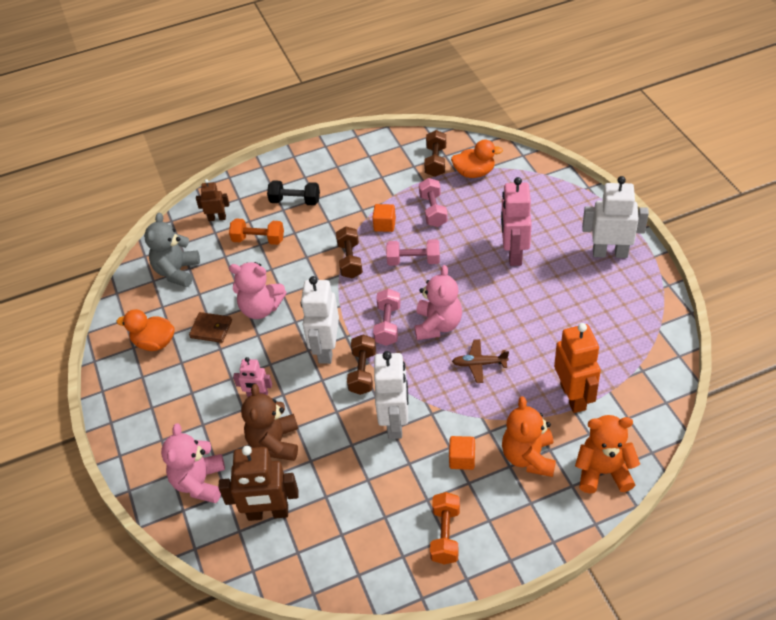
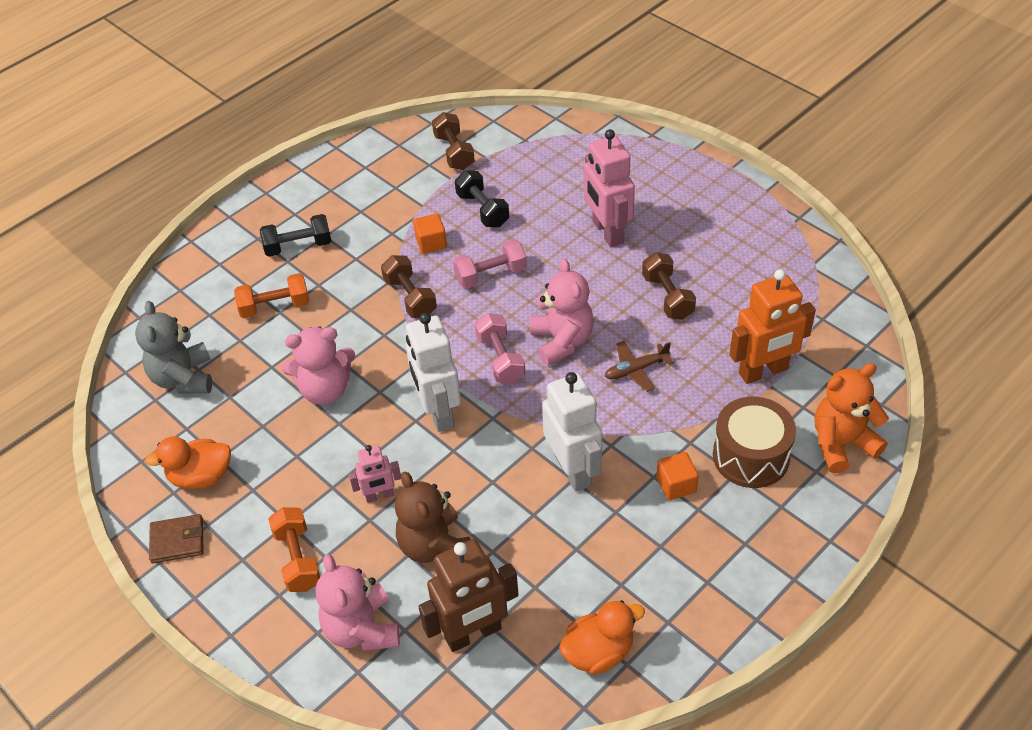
camera: 25 degrees left, 0 degrees up
(211, 329) = (271, 435): brown wallet -> brown wallet (177, 541)
(217, 218) = (203, 296): brown robot -> none
(363, 372) = (500, 424): brown dumbbell -> brown dumbbell (667, 297)
(433, 210) = (482, 210): pink dumbbell -> black dumbbell
(445, 535) = (704, 578): orange dumbbell -> orange dumbbell (297, 559)
(474, 173) = (509, 153): orange duck -> orange duck (598, 652)
(528, 457) = (751, 456): orange teddy bear -> brown drum
(573, 396) = (763, 372): orange robot -> orange robot turned 105 degrees clockwise
(610, 253) = (716, 200): white robot -> none

